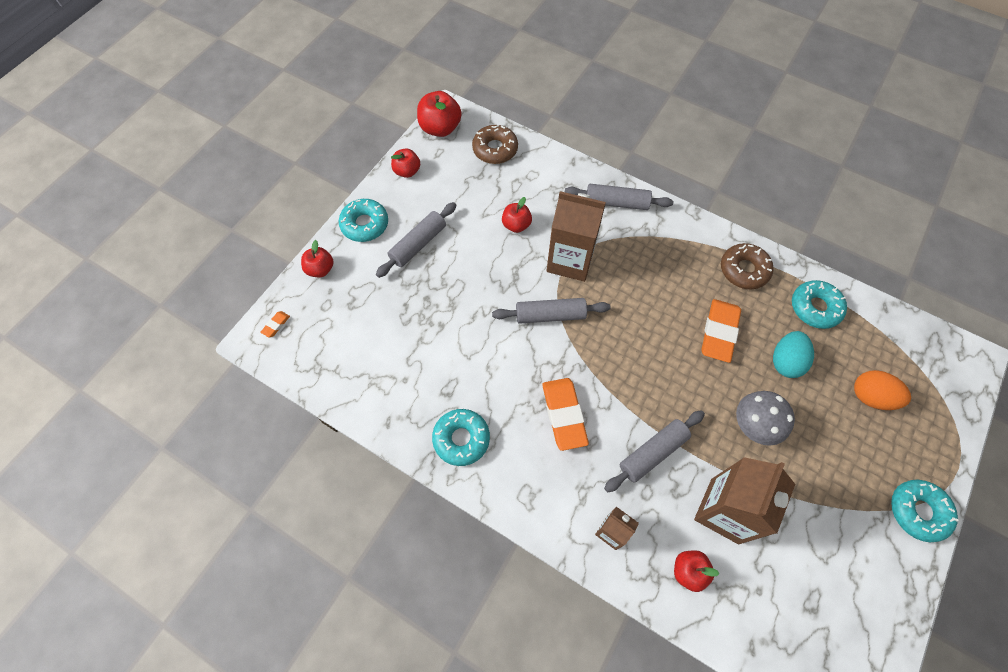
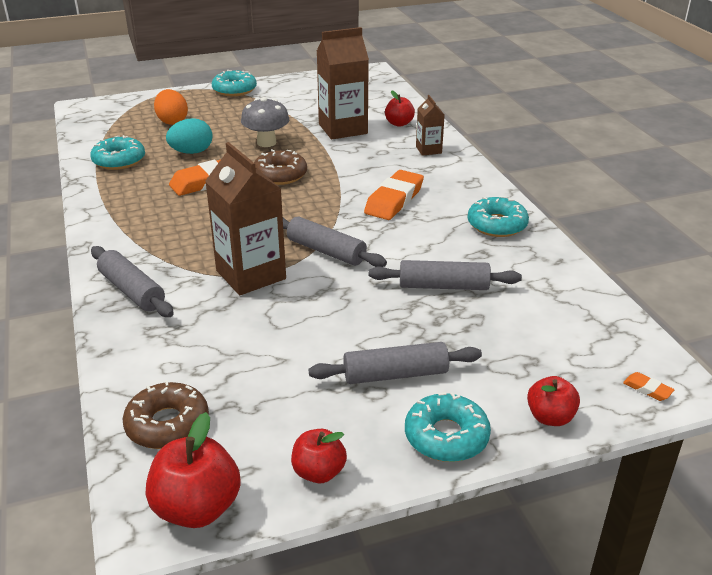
camera: 140 degrees left, 30 degrees down
(276, 325) = (647, 389): orange eraser -> orange eraser turned 60 degrees clockwise
(516, 225) = (260, 330): red apple -> none
(652, 453) = (353, 161): grey rolling pin -> grey rolling pin (443, 286)
(744, 270) = (123, 198): brown donut -> brown donut (280, 175)

